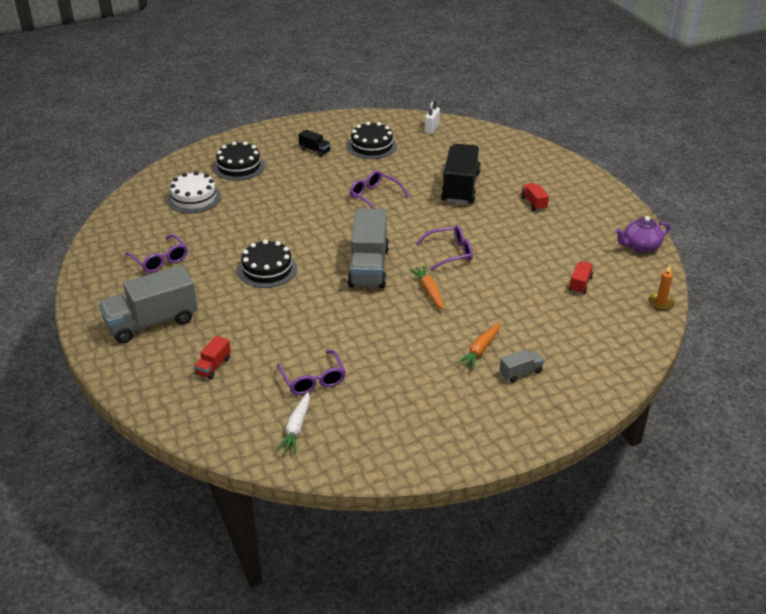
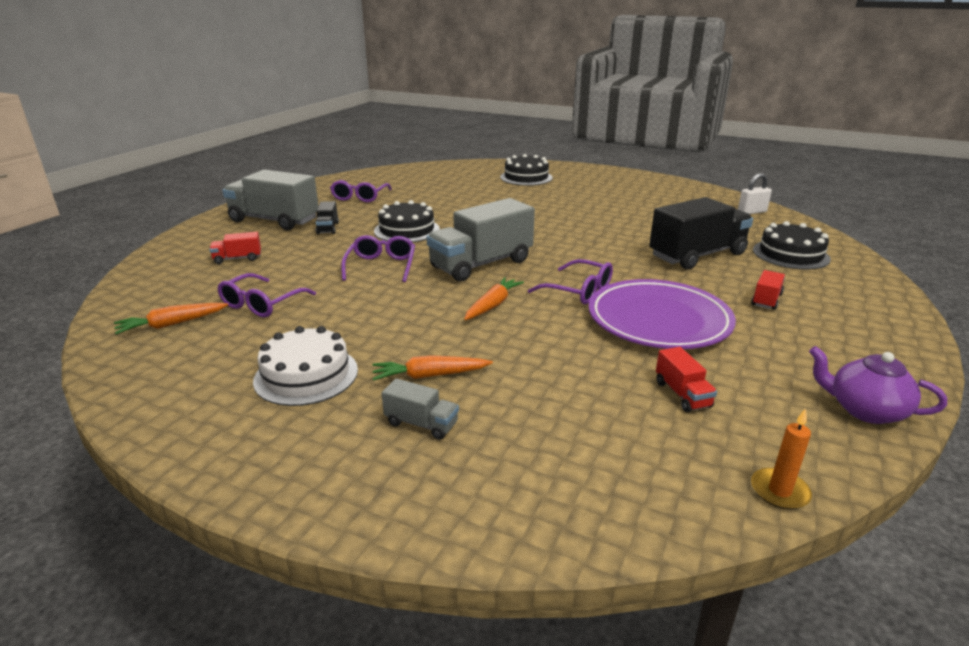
camera: 50 degrees right, 10 degrees down
(194, 198) = (457, 180): white cake -> white cake (306, 375)
(296, 428) = (172, 324): white carrot -> orange carrot
(315, 150) = (605, 189): black truck -> black truck (328, 228)
(371, 146) = (663, 202): black cake -> black cake (790, 254)
(374, 196) = (594, 228): purple glasses -> purple glasses (381, 266)
(513, 248) = (658, 320): none -> purple plate
(580, 284) = (682, 394): red truck -> red truck turned 90 degrees clockwise

